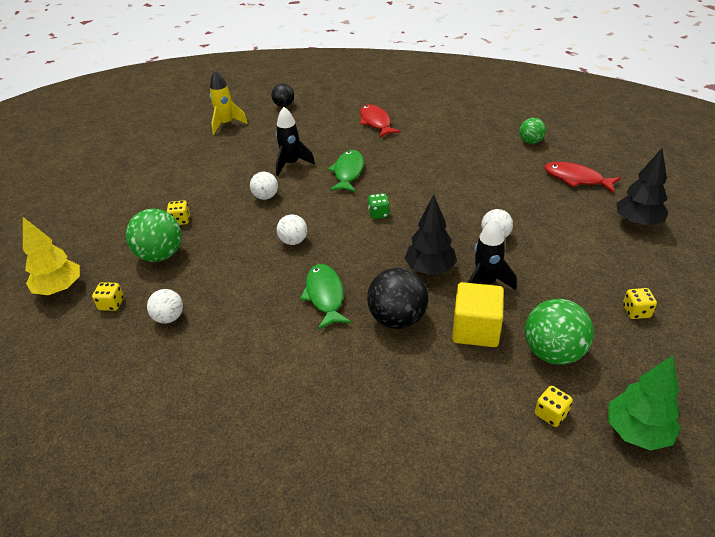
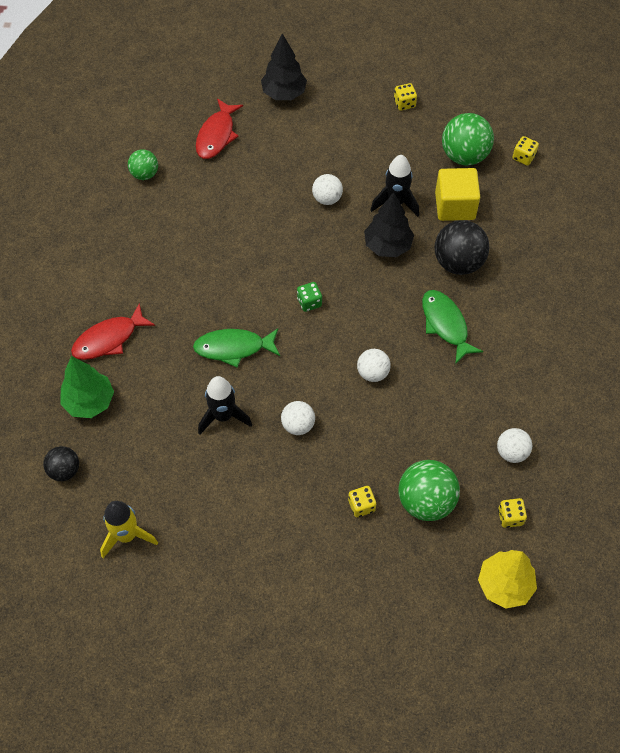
camera: 105 degrees left, 20 degrees up
(325, 296) = (445, 324): green fish -> green fish turned 90 degrees clockwise
(637, 432) = (522, 112): green tree -> green tree (89, 402)

